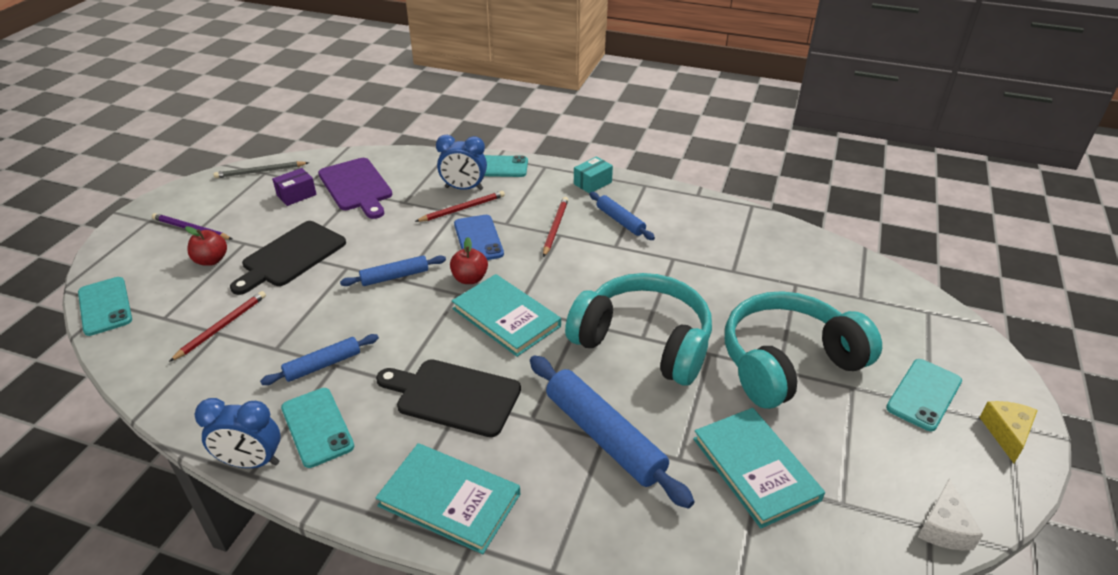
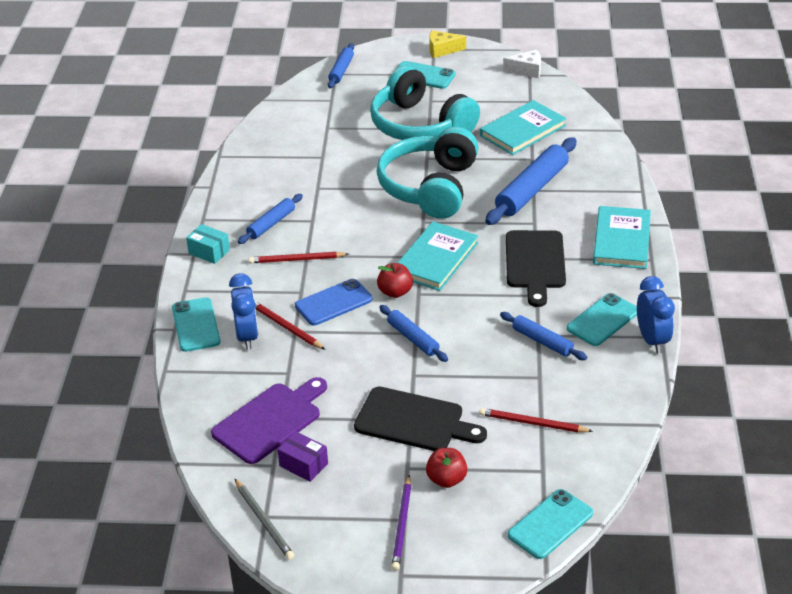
camera: 105 degrees left, 0 degrees up
(936, 317) = (341, 70): none -> blue rolling pin

